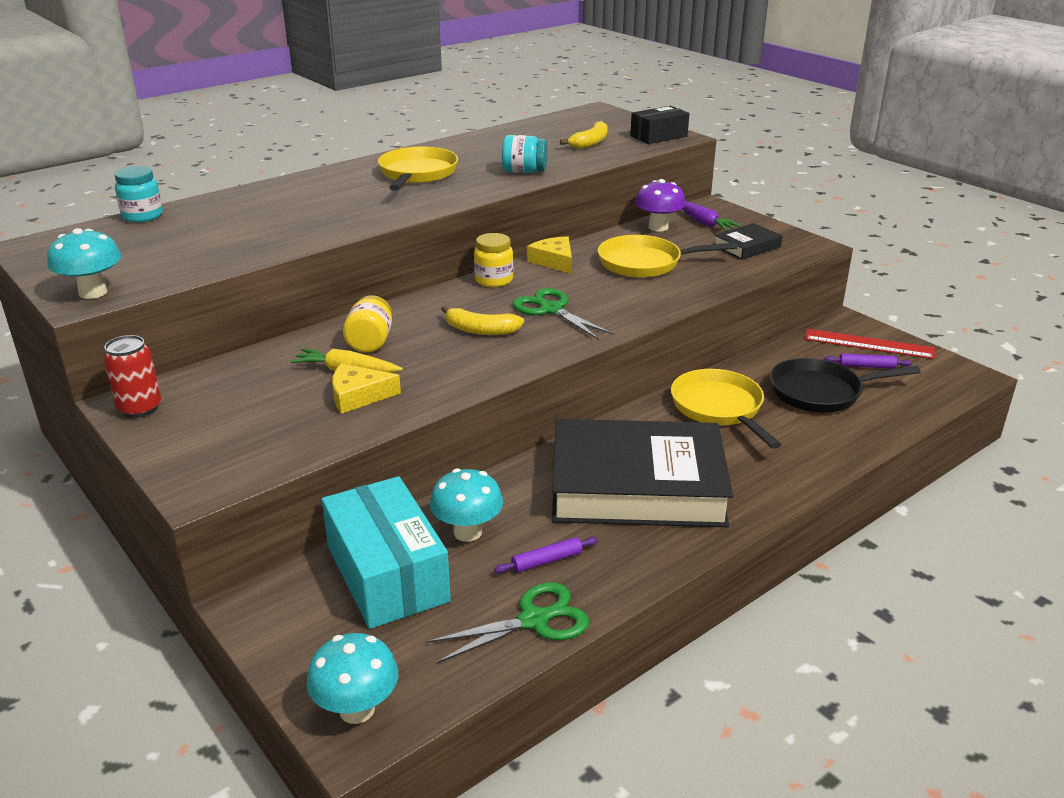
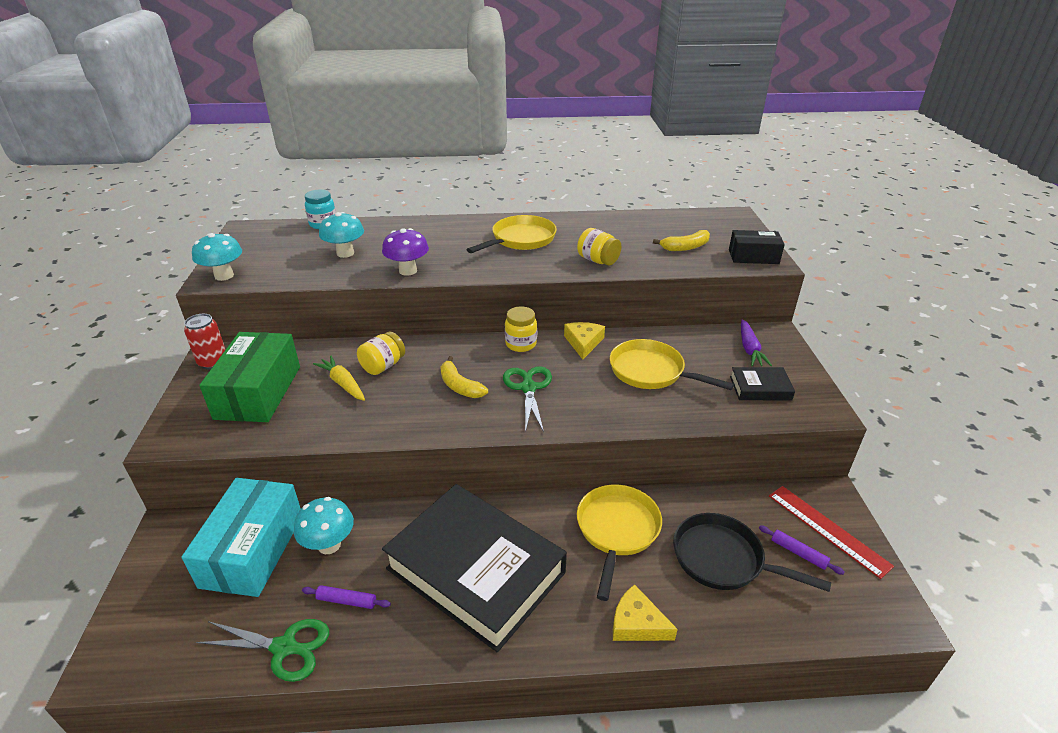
camera: 35 degrees right, 5 degrees up
(252, 411) = (258, 392): none -> green box
(357, 709) = (125, 647): turquoise mushroom -> turquoise mushroom (345, 253)
(358, 396) = (324, 408): yellow cheese -> yellow cheese (637, 623)
(524, 171) = (598, 260): turquoise jar -> yellow jar
(658, 227) = (704, 339): purple mushroom -> purple mushroom (408, 271)

